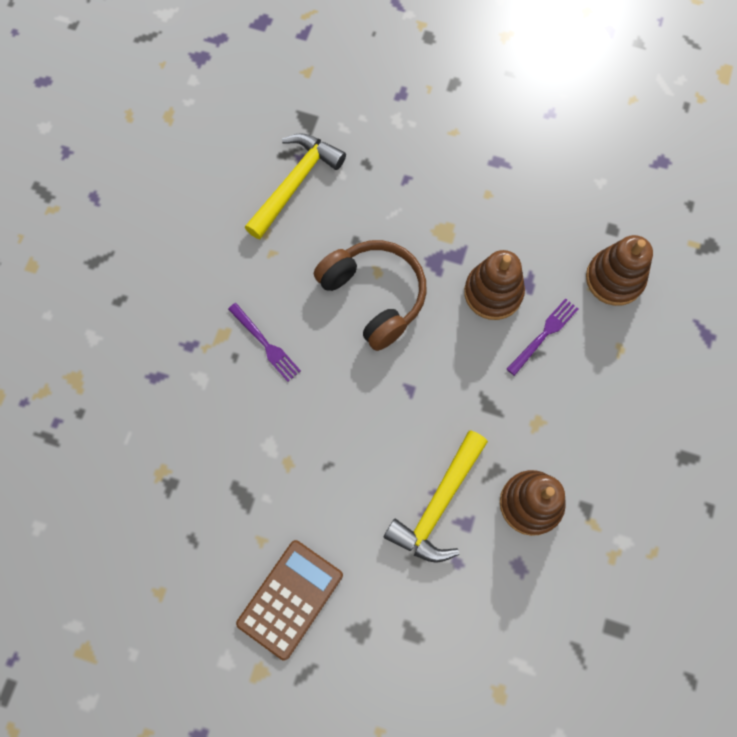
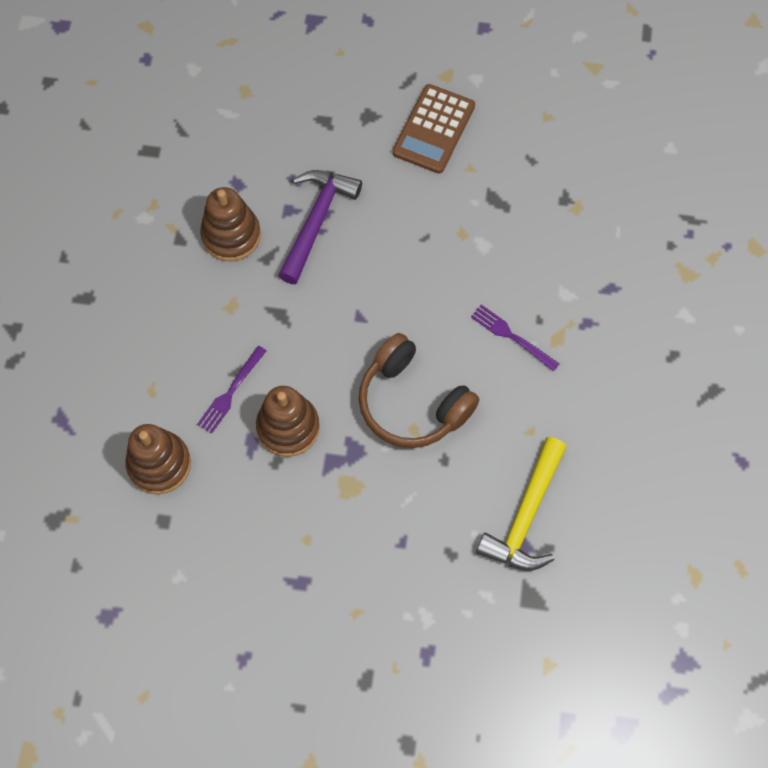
camera: 170 degrees right, 5 degrees down
(438, 504) = (316, 221): yellow hammer -> purple hammer

